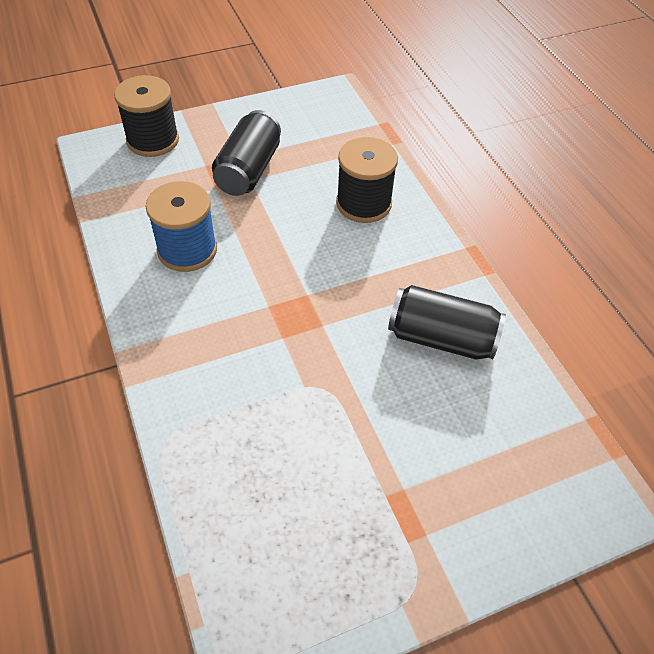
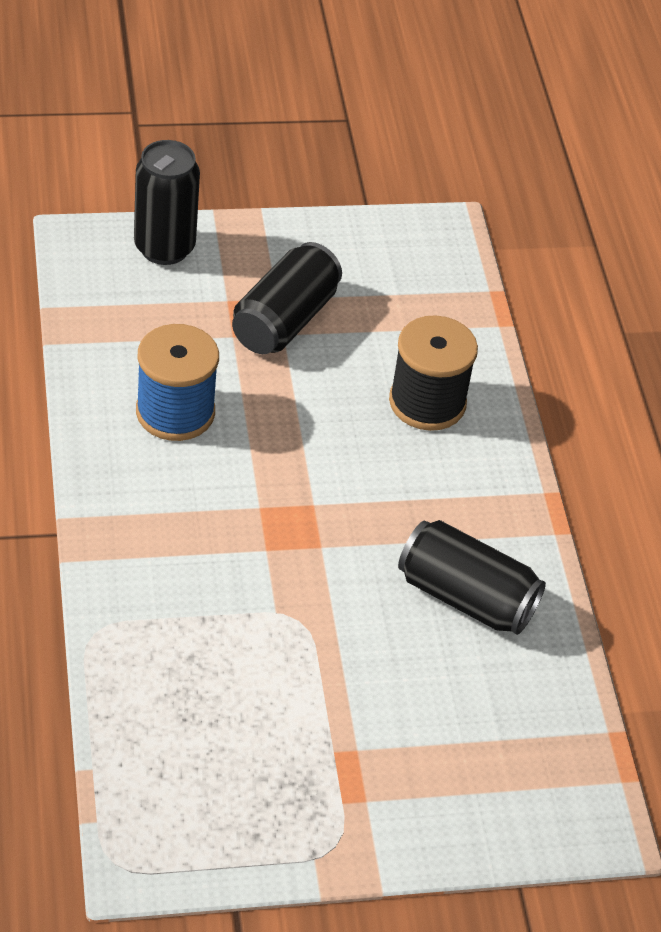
camera: 10 degrees right, 5 degrees down
(153, 140) = (164, 248): black spool -> black can

